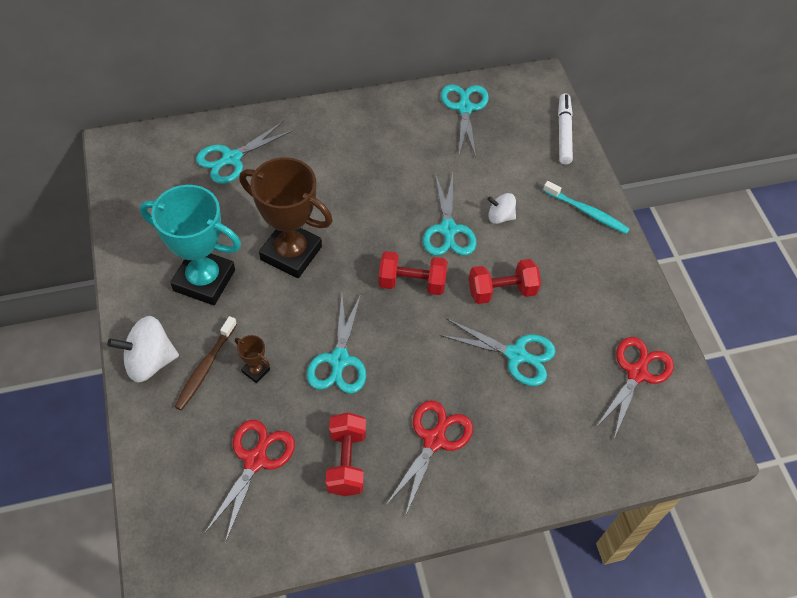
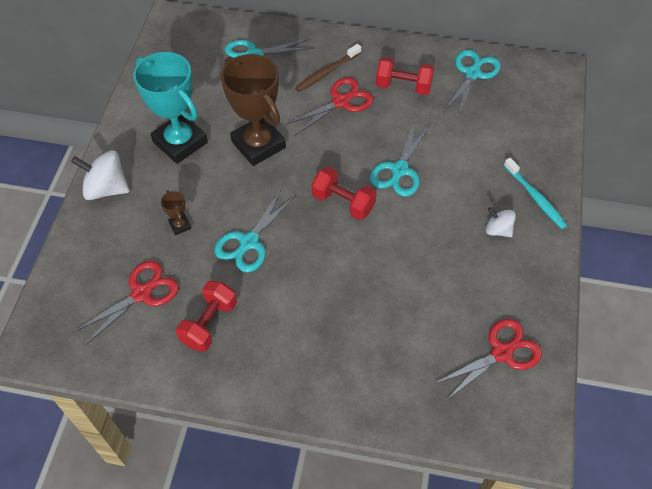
camera: 30 degrees right, 0 degrees up
(205, 367) = (144, 208): brown toothbrush -> brown toothbrush (327, 72)
(434, 440) = (289, 336): red scissors -> red scissors (341, 102)
(500, 217) = (452, 175): white spinning top -> white spinning top (498, 230)
(501, 291) = (417, 237): red dumbbell -> red dumbbell (403, 86)
(516, 355) = (399, 295): turquoise scissors -> none
(564, 133) = (553, 122): white marker -> none

